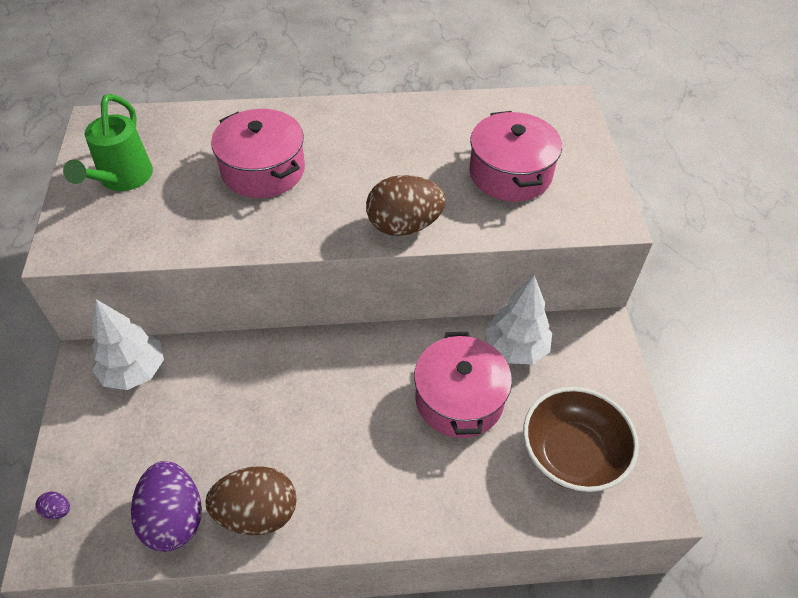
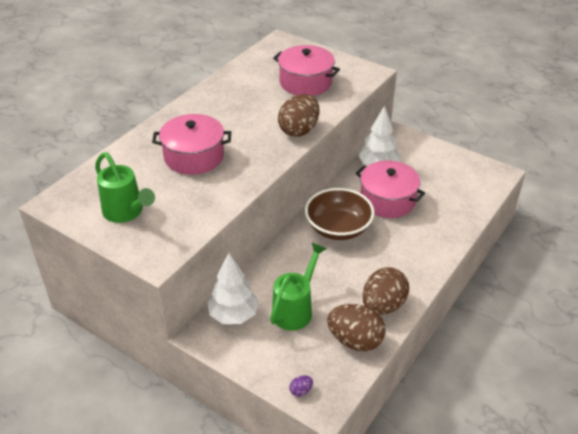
camera: 50 degrees left, 10 degrees down
(174, 518) = (355, 340): purple egg -> brown egg
(183, 423) = (295, 309): none -> green watering can
(572, 454) = (453, 182): brown bowl -> brown bowl (338, 228)

